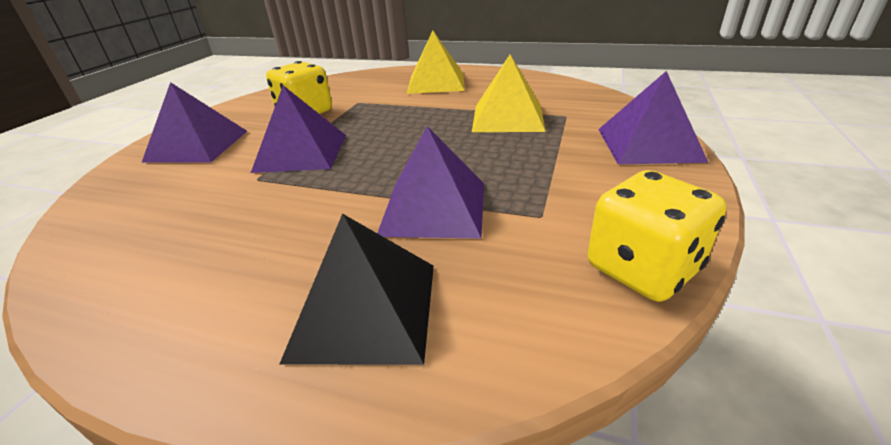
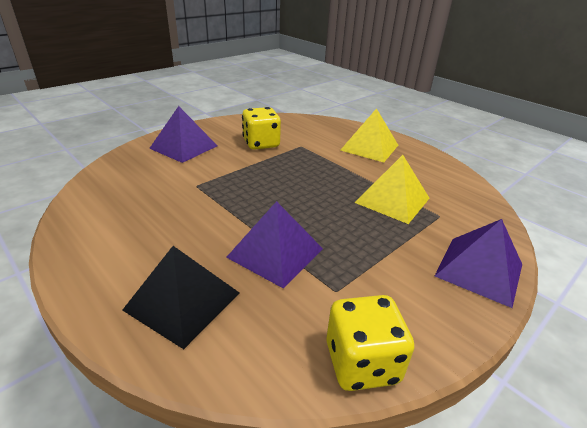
camera: 25 degrees right, 0 degrees up
(301, 152) = (234, 175): purple pyramid -> none

